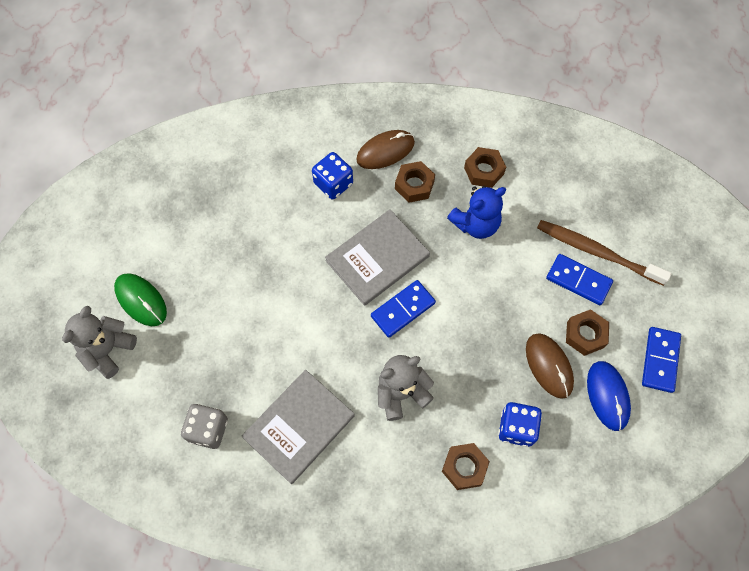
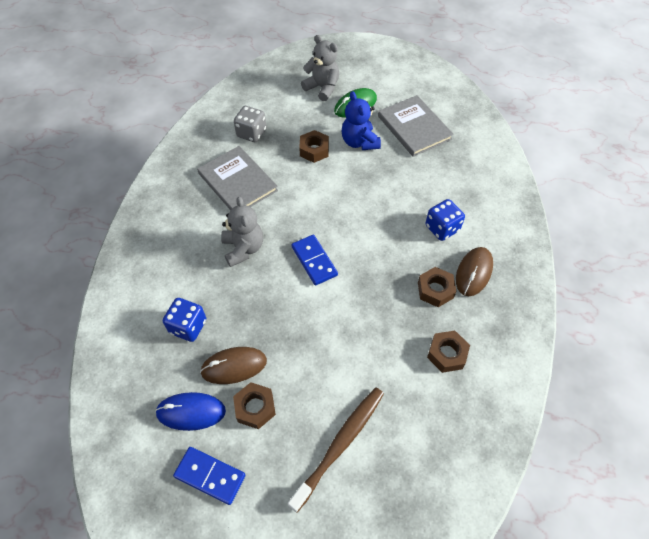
camera: 100 degrees right, 10 degrees down
(377, 258) = (365, 250): grey book -> grey book (414, 127)
(385, 151) = (474, 272): brown mouse -> brown mouse turned 45 degrees clockwise
(464, 467) = (170, 281): brown nut -> brown nut (314, 150)
(476, 224) = (388, 334): blue teddy bear -> blue teddy bear (359, 142)
(578, 280) = (312, 416): blue domino -> none

